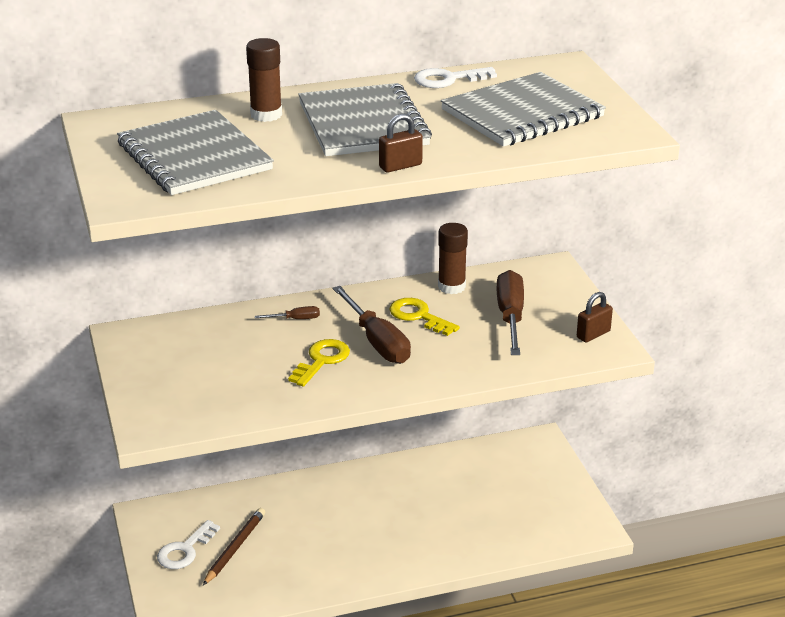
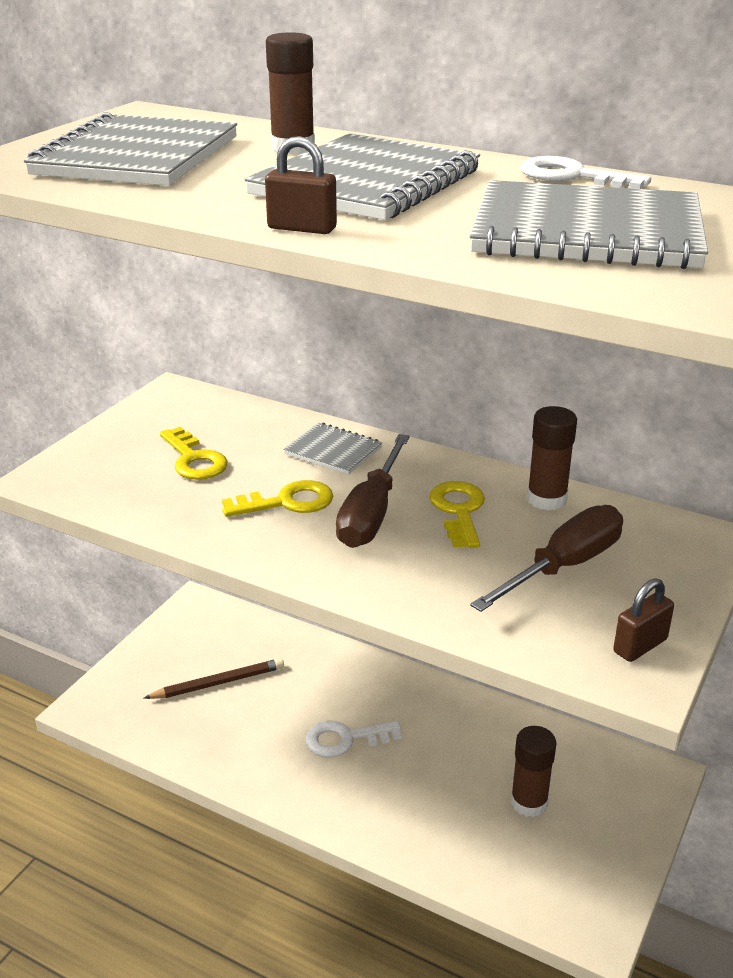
camera: 45 degrees right, 0 degrees up
(185, 550) = (180, 657): white key -> white key (345, 739)
(222, 367) = (194, 460): none -> yellow key
(295, 319) = (333, 451): brown screwdriver -> grey notebook
(496, 494) = (529, 802): none -> brown glue stick
(593, 334) = (640, 646): brown padlock -> brown padlock turned 45 degrees counterclockwise

